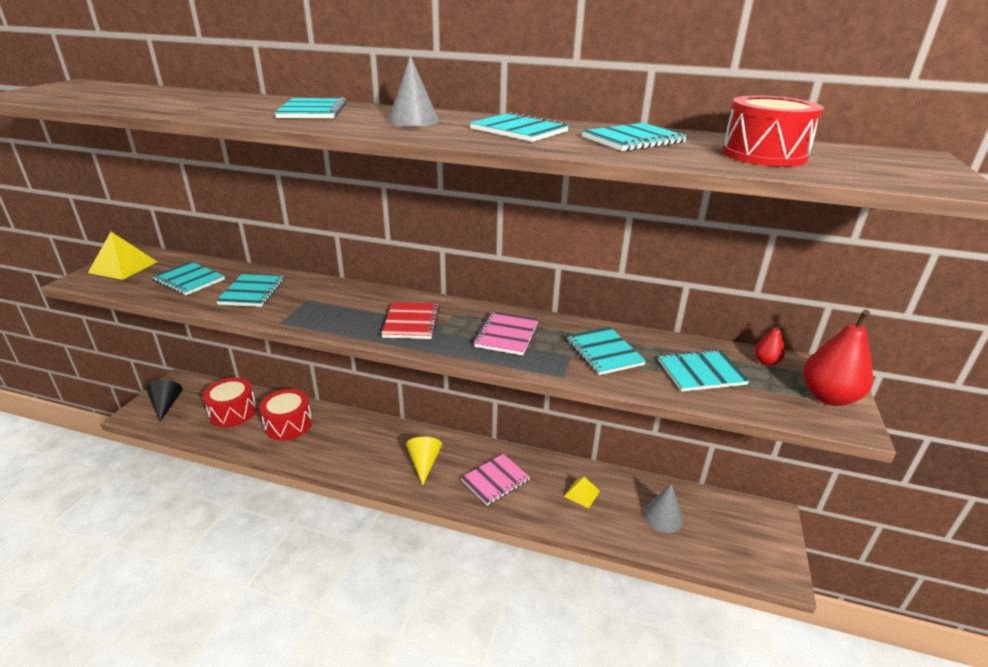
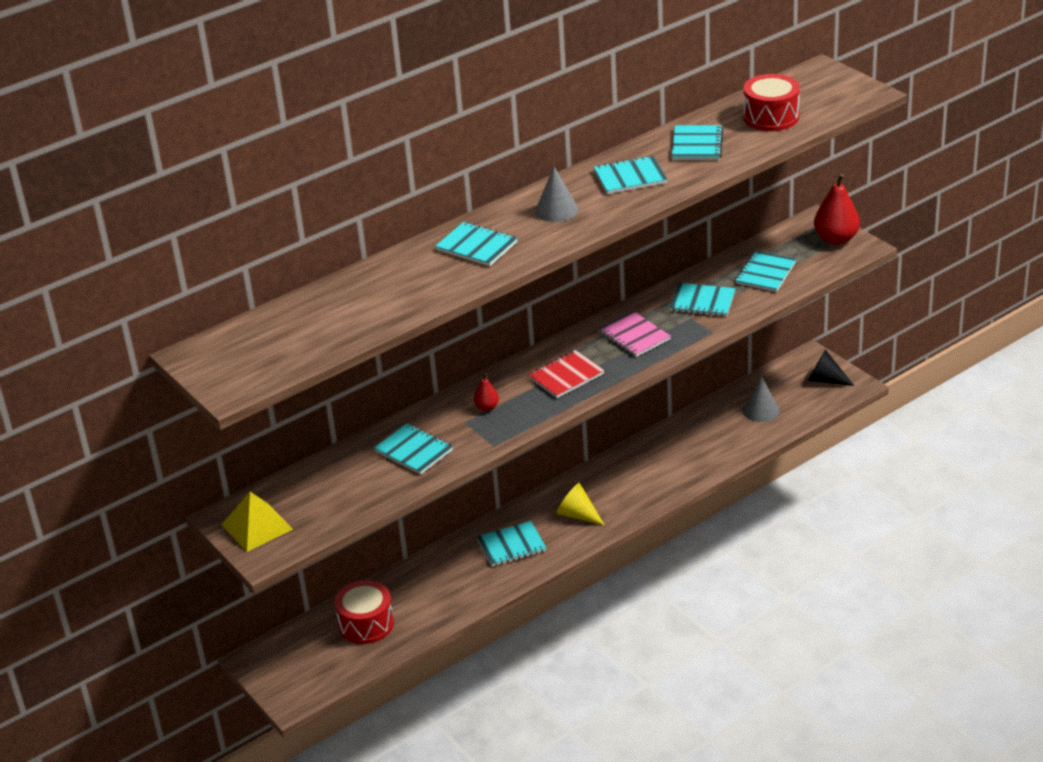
camera: 50 degrees left, 5 degrees up
(166, 405) = (298, 673): black cone -> black cone (825, 380)
(189, 280) = (342, 486): turquoise notebook -> turquoise notebook (511, 546)
(288, 424) = (430, 588): red drum -> none
(411, 322) = (566, 376): red notebook -> red notebook turned 75 degrees counterclockwise
(495, 480) = (640, 481): pink notebook -> none
(582, 493) = (699, 440): yellow pyramid -> none
(766, 362) = (781, 240): red pear -> red pear (487, 407)

